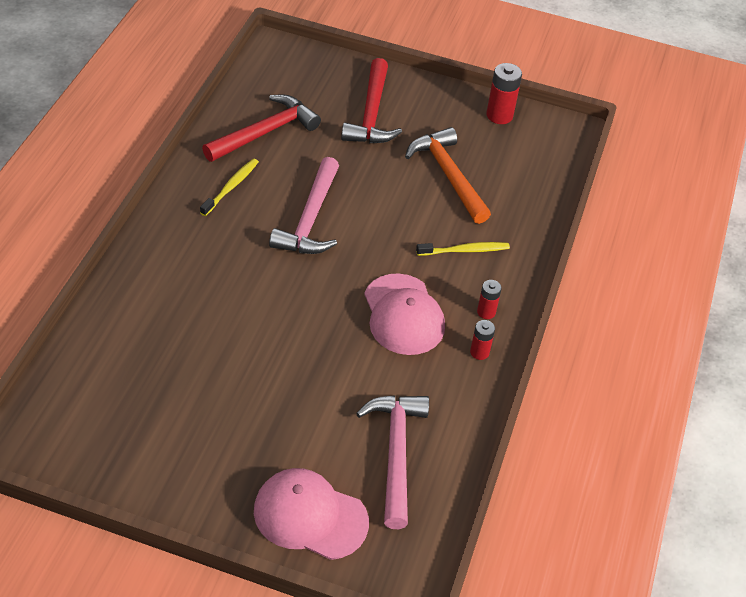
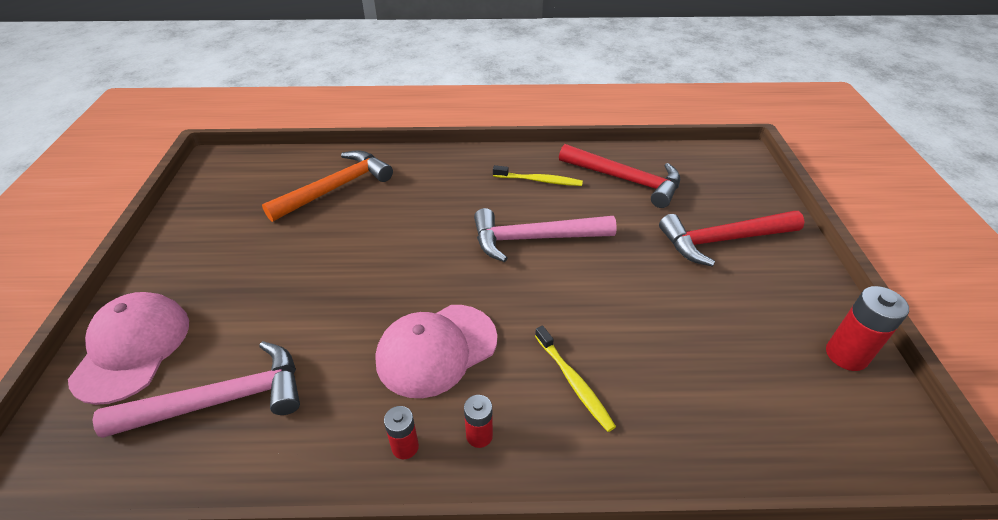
camera: 75 degrees right, 5 degrees down
(448, 175) = (688, 331): orange hammer -> orange hammer (336, 188)

